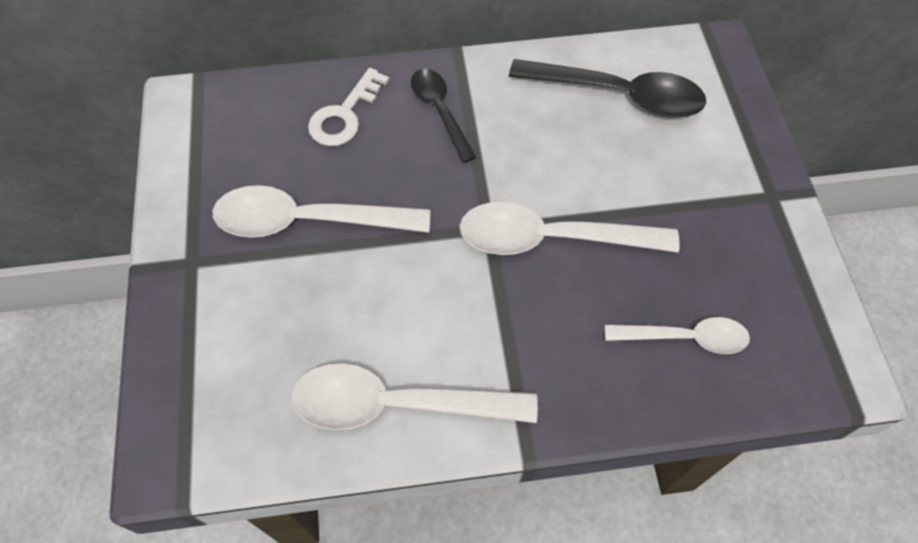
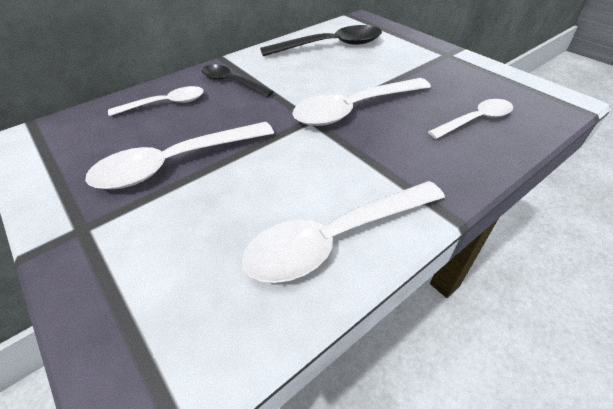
camera: 30 degrees left, 15 degrees down
(344, 115) = (165, 104): white key -> white spoon

